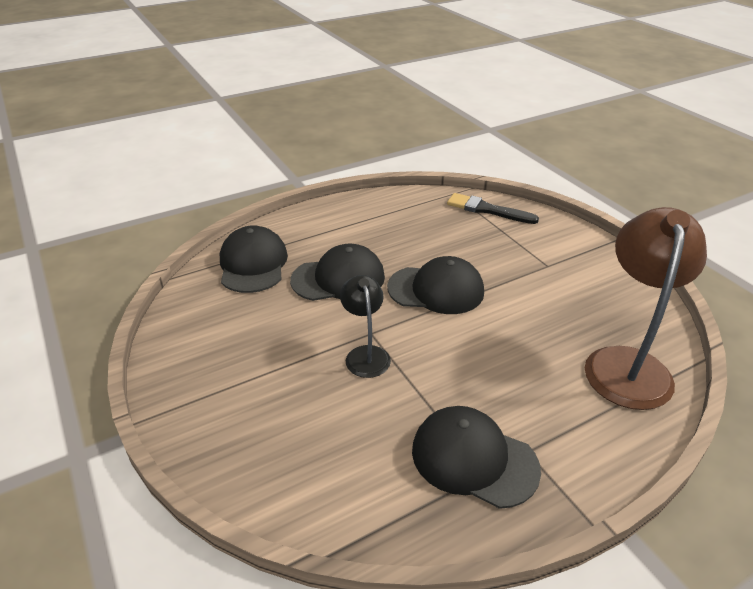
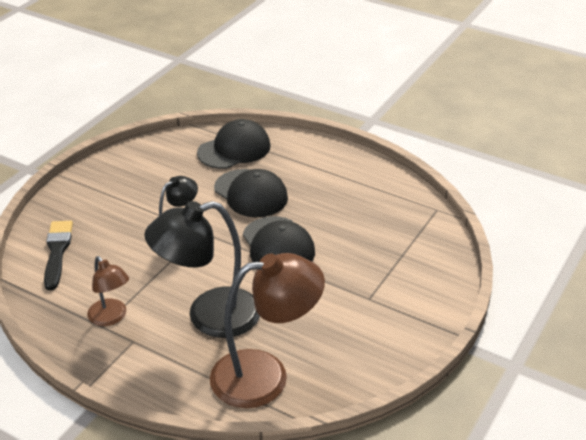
camera: 60 degrees right, 0 degrees up
(474, 459) = (111, 318): black cap -> brown lamp
(487, 210) = (428, 238): black brush -> black brush (57, 252)
(518, 374) = (209, 317): none -> black lamp

